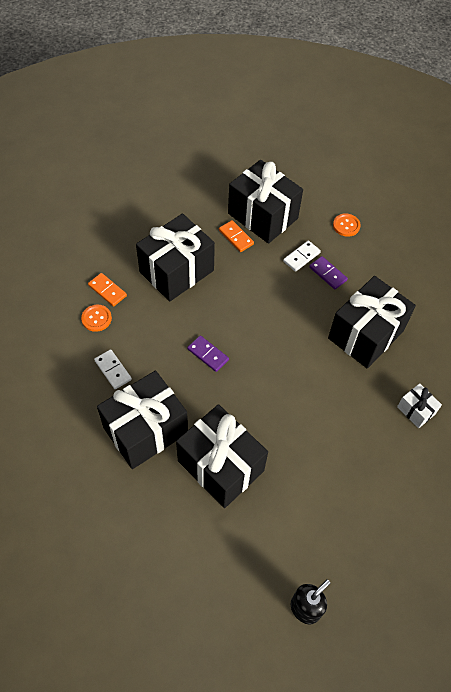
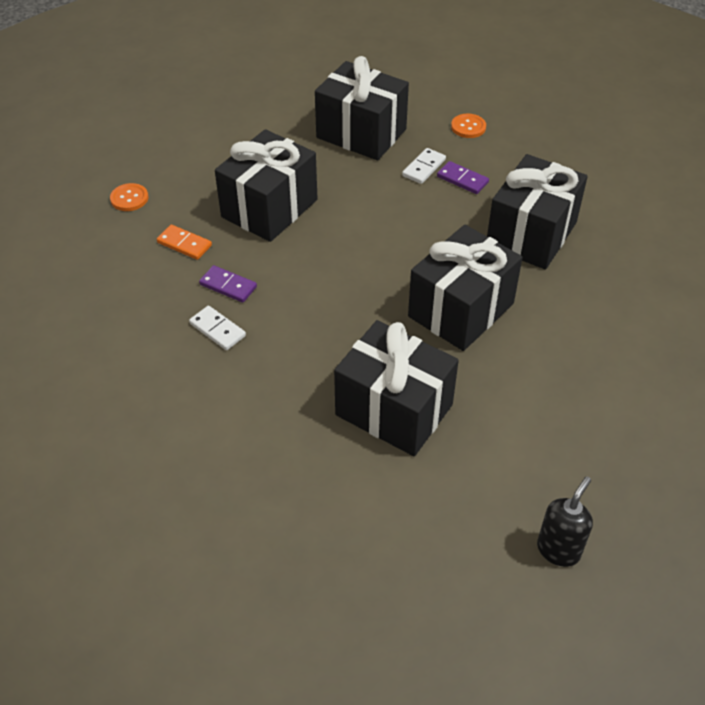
camera: 10 degrees left, 10 degrees down
(96, 318) = (178, 277): orange button -> orange button (129, 198)
(145, 430) = (281, 389): black gift -> black gift (461, 310)
(208, 354) = (338, 290): purple domino -> purple domino (228, 286)
(236, 237) = (334, 160): orange domino -> none
(415, 410) = (621, 303): white gift -> none

